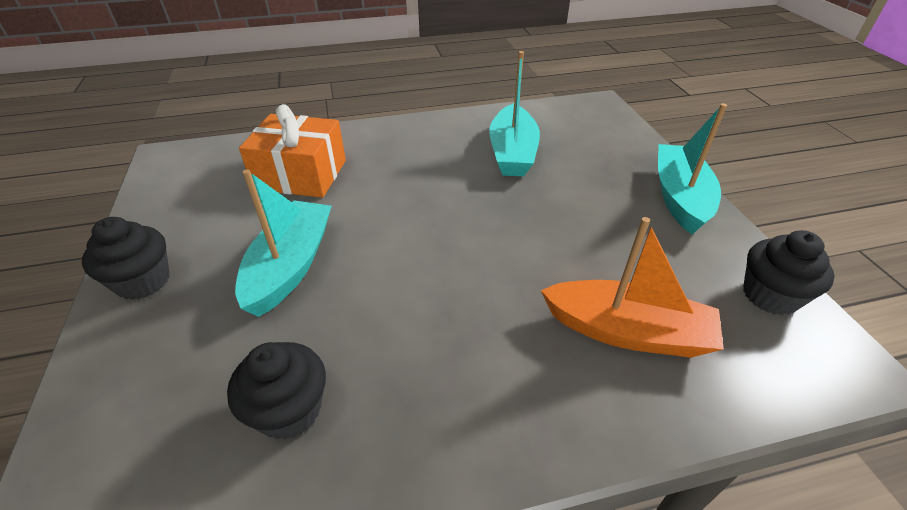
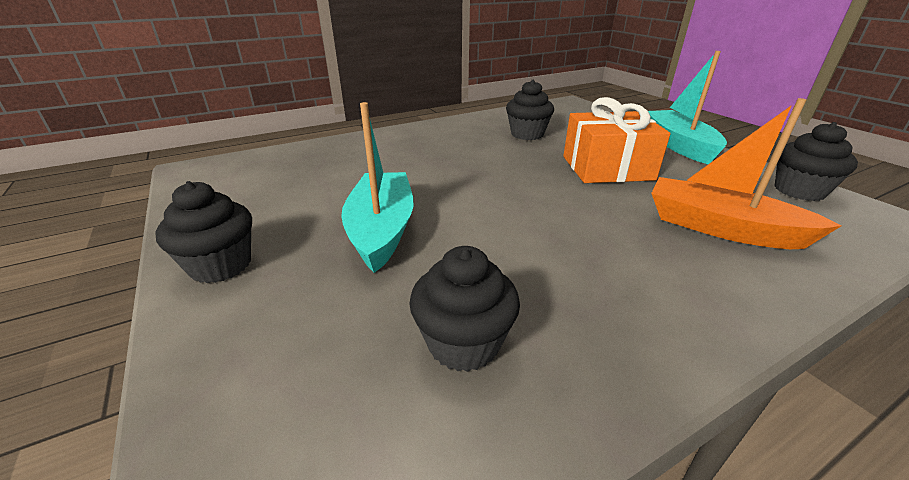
camera: 15 degrees left, 10 degrees down
(301, 175) = (346, 167): orange gift -> orange gift (607, 168)
(512, 152) = (527, 134): turquoise boat -> black cupcake
(627, 331) = (721, 228): orange boat -> orange boat turned 150 degrees counterclockwise

